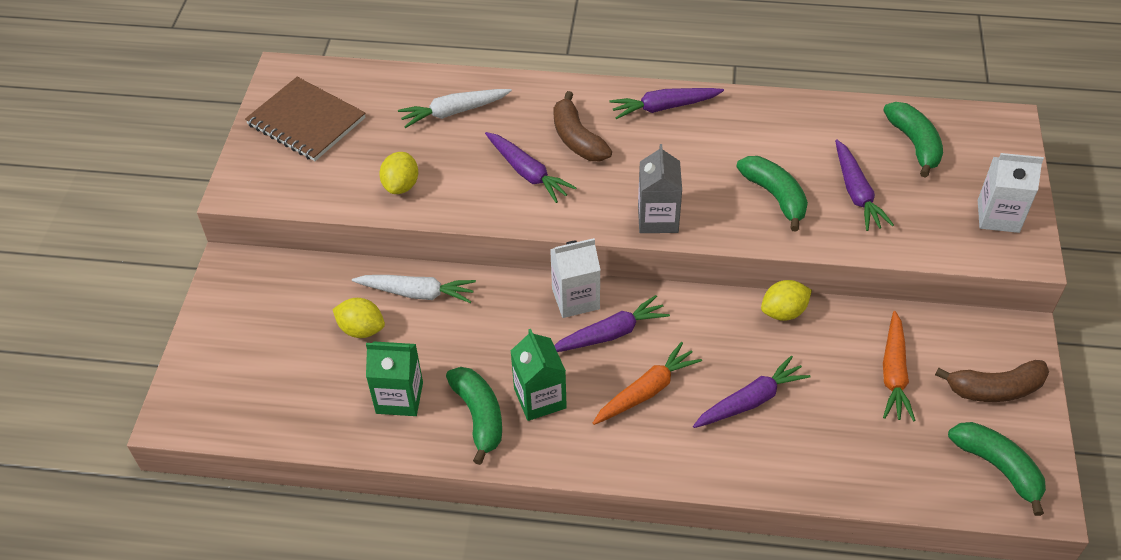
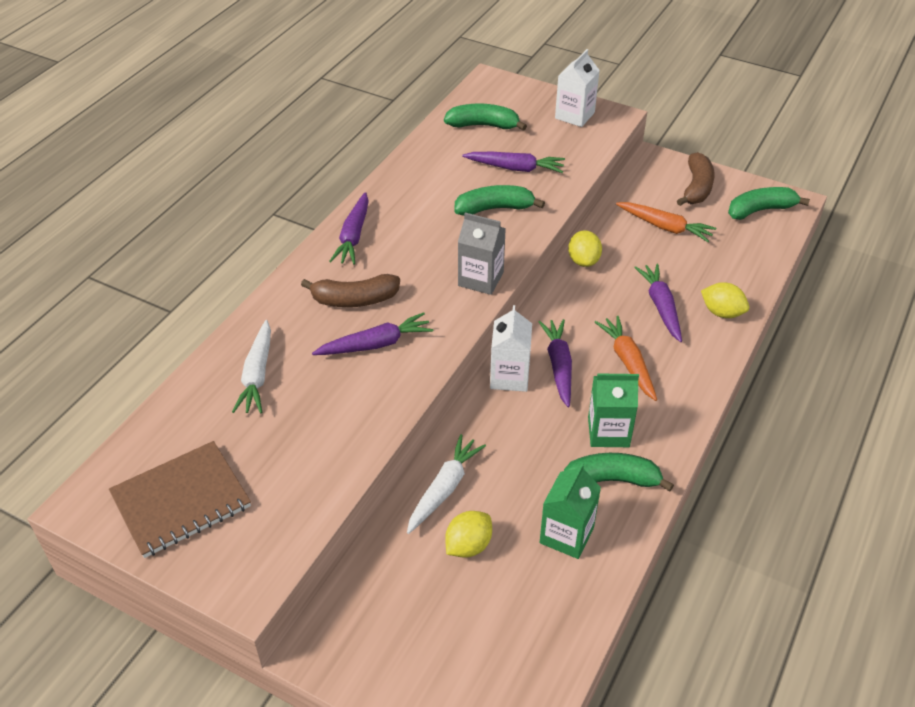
camera: 70 degrees left, 5 degrees down
(401, 185) = (333, 441): yellow lemon -> yellow lemon (722, 313)

